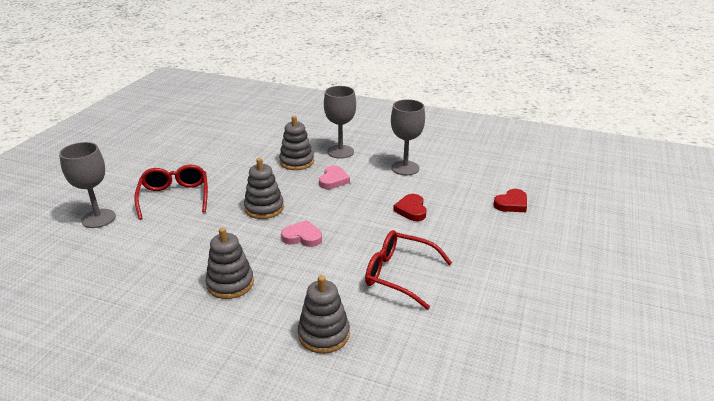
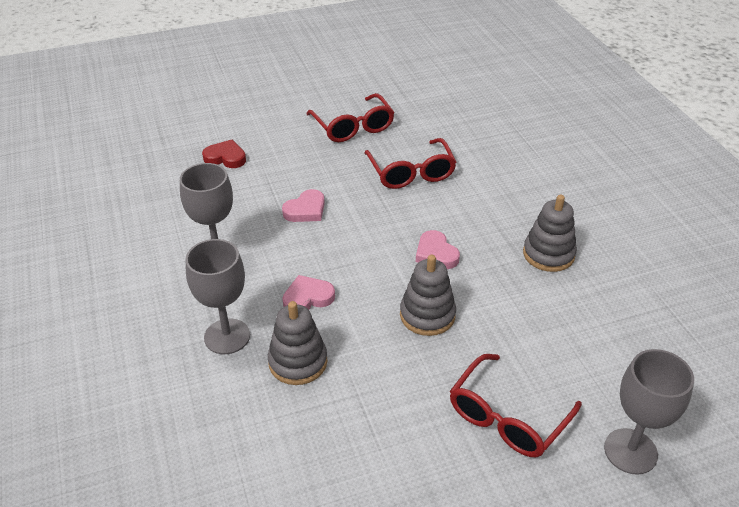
camera: 130 degrees left, 10 degrees up
(324, 334) = (520, 174): grey stacking toy -> none
(411, 210) = (306, 210): red heart -> pink heart
(500, 279) = (353, 127): none -> red glasses

